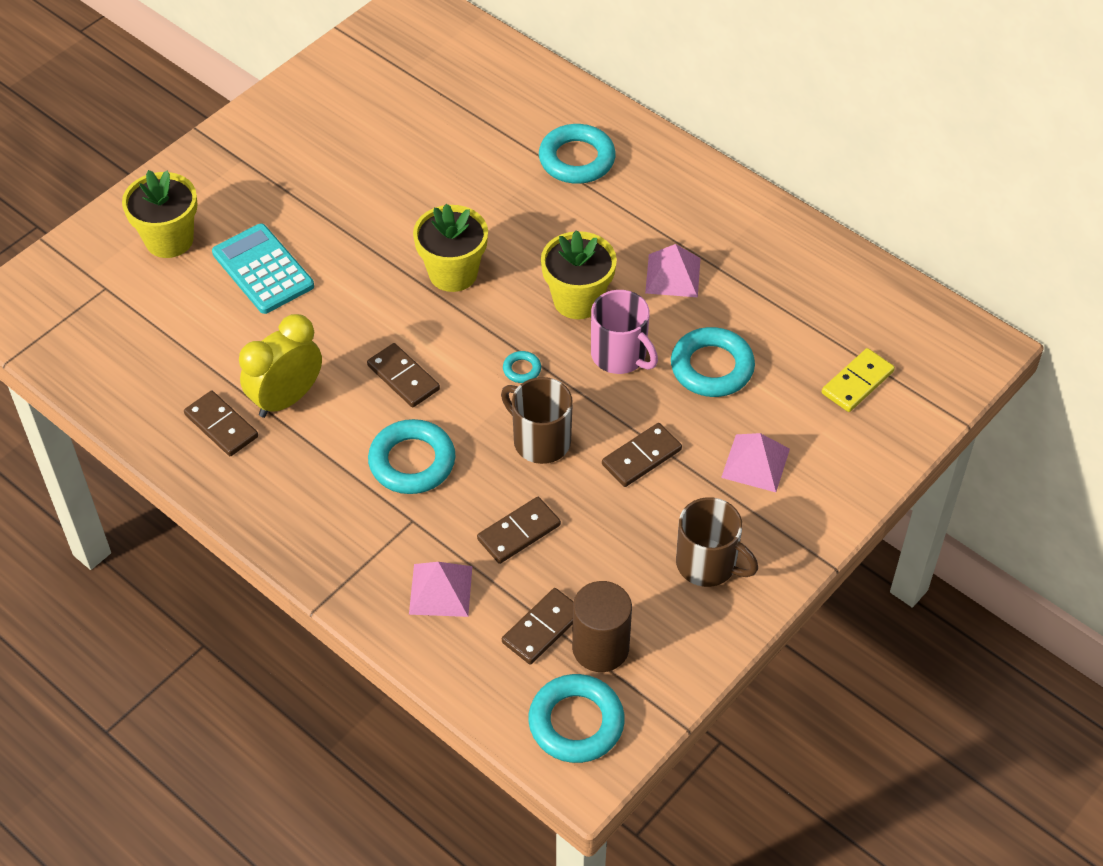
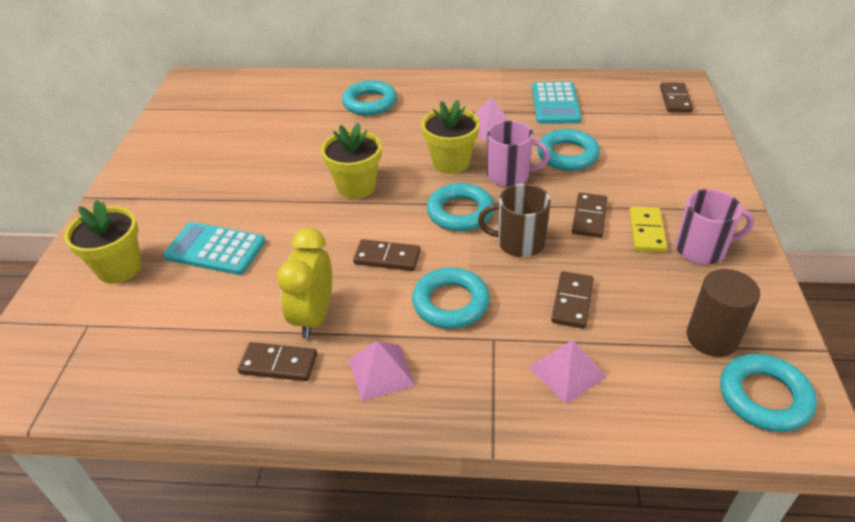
camera: 35 degrees left, 10 degrees down
(522, 369) = (460, 212): turquoise ring -> turquoise ring, size x2.17
(542, 628) = (662, 350): brown domino -> brown domino (675, 100)
(708, 564) = (702, 249): brown mug -> pink mug
(755, 463) = (653, 185): pink pyramid -> pink pyramid (381, 372)
(784, 288) = (555, 104): none -> turquoise calculator
(857, 382) = (648, 123): yellow domino -> yellow domino (646, 231)

